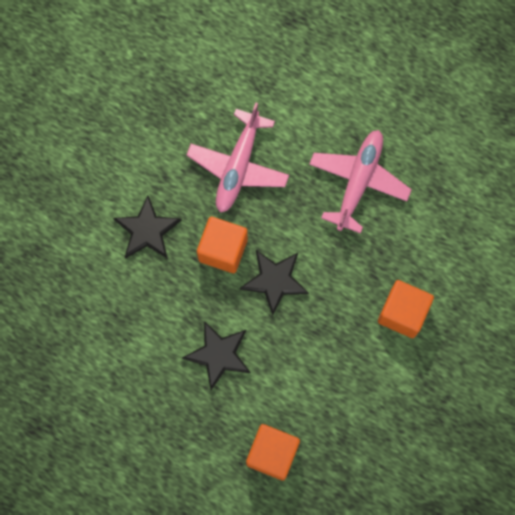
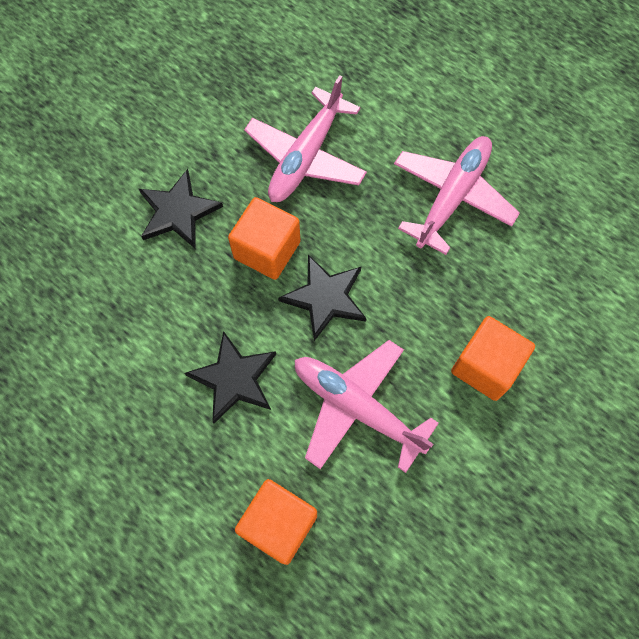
camera: 10 degrees right, 5 degrees down
(313, 360) = (357, 407): none -> pink plane

